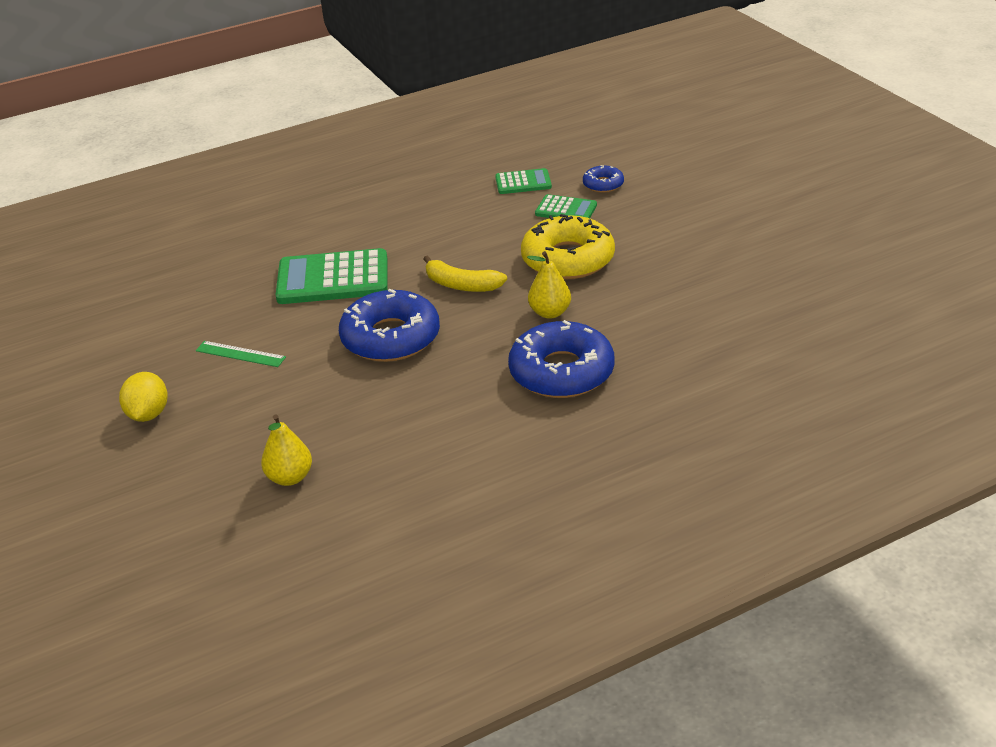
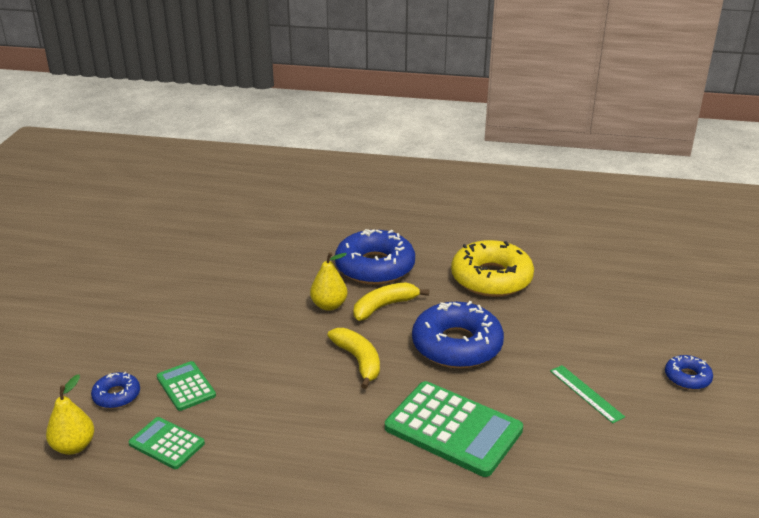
camera: 145 degrees left, 5 degrees down
(148, 414) = (687, 377): yellow lemon -> blue donut
(290, 477) = (600, 287): yellow pear -> yellow pear (74, 446)
(498, 337) = (384, 306): none -> yellow banana
(568, 259) = (257, 339): yellow donut -> yellow donut (491, 278)

